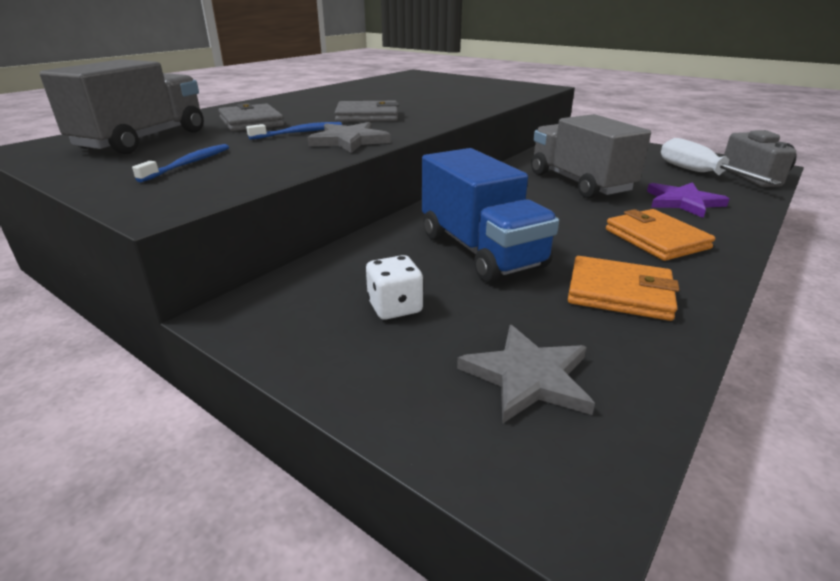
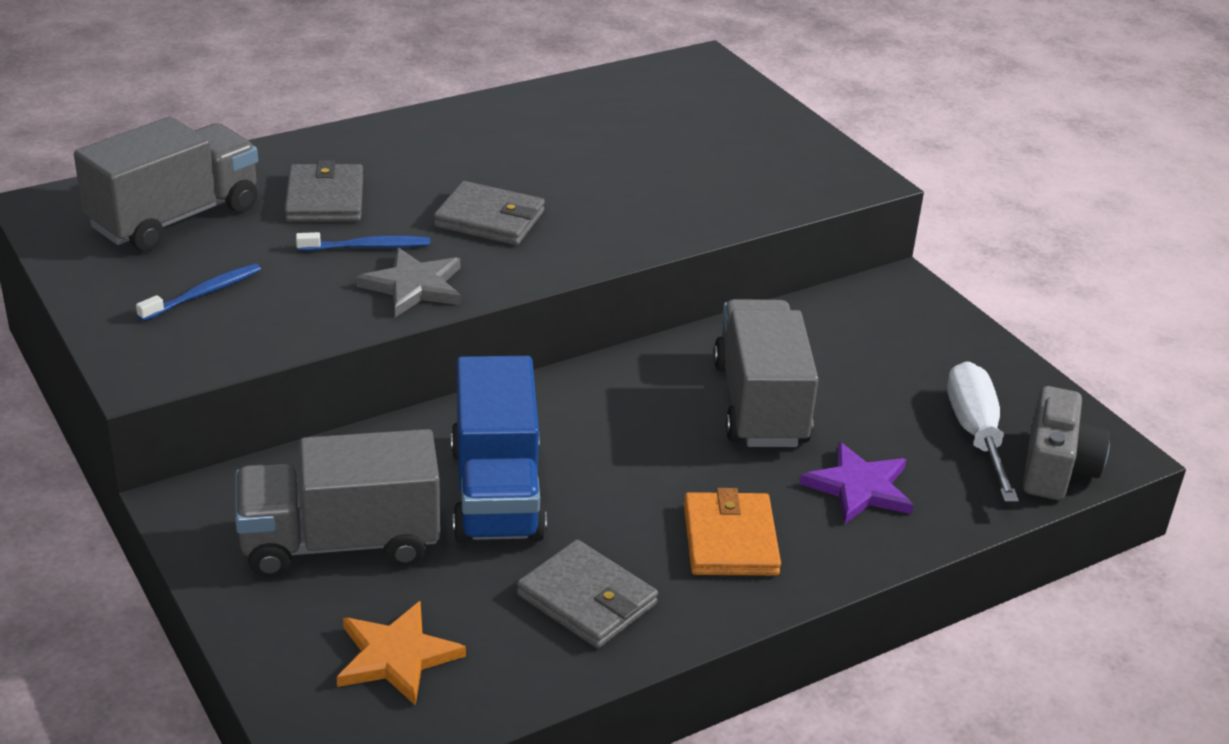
camera: 20 degrees right, 5 degrees up
(395, 307) = (340, 543): white dice -> grey truck
(527, 377) = (396, 656): grey star -> orange star
(619, 293) = (586, 599): orange wallet -> grey wallet

